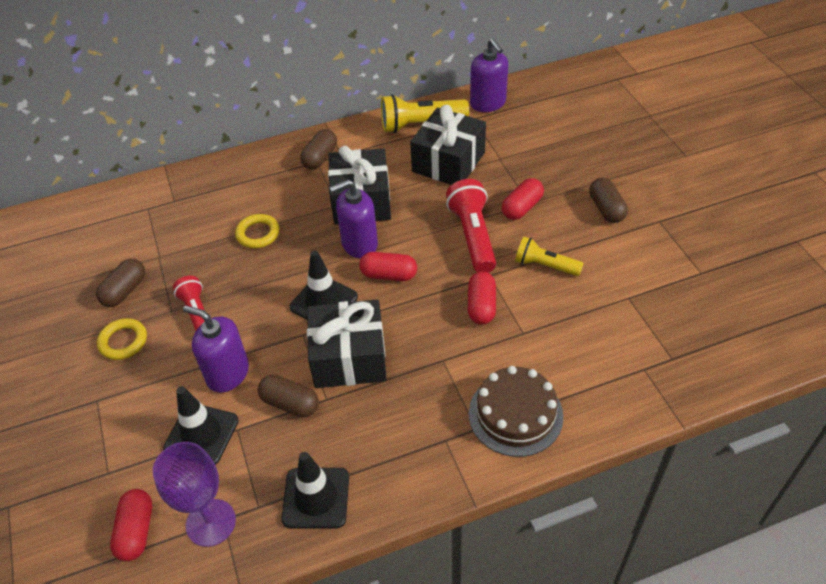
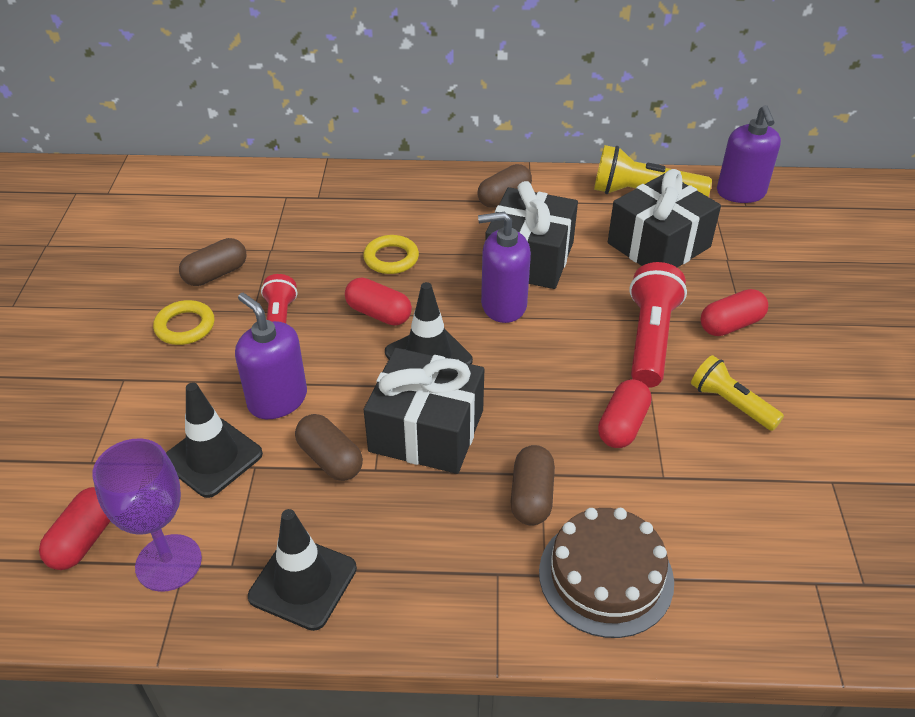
camera: 20 degrees right, 5 degrees down
(389, 275) = (522, 351): red capsule -> red capsule (379, 313)
(606, 209) = (847, 360): brown capsule -> brown capsule (531, 496)

